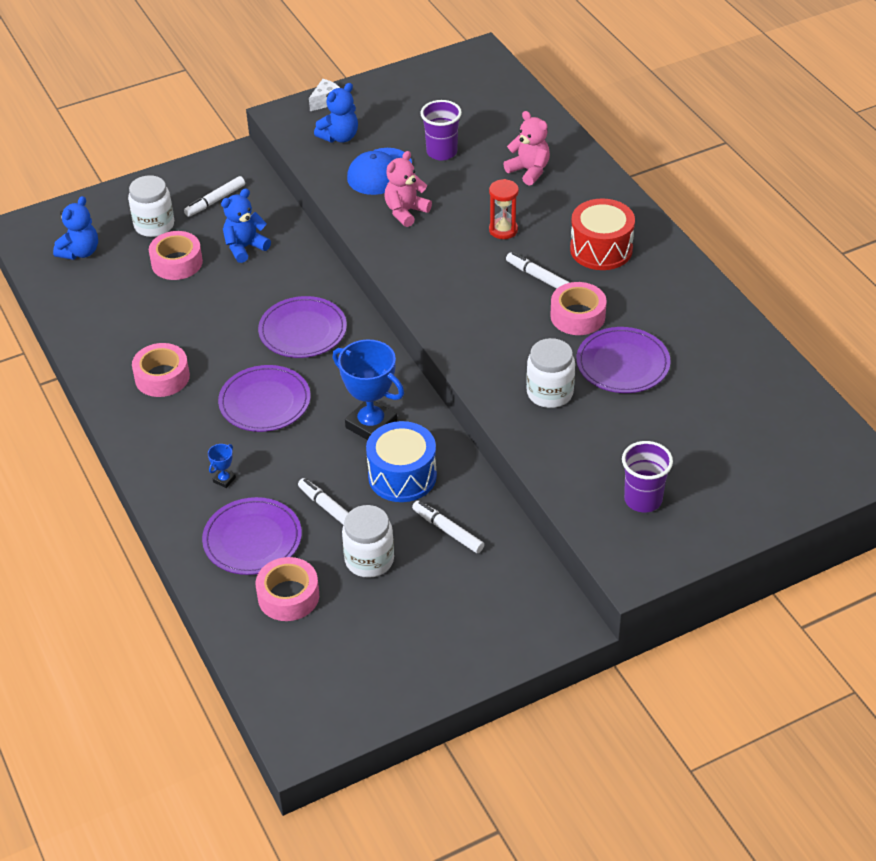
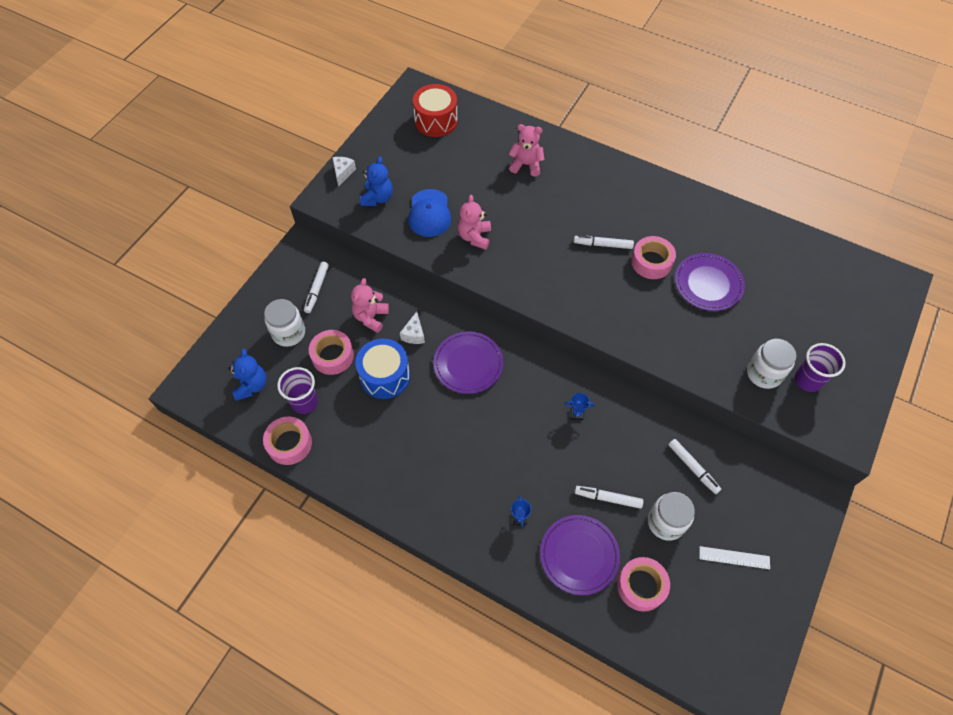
camera: 35 degrees left, 15 degrees up
(162, 377) = (403, 458): pink tape -> pink tape (289, 443)
(245, 247) = (371, 317): blue teddy bear -> pink teddy bear
(265, 402) = (492, 437): purple plate -> none
(273, 281) = (414, 334): none -> white cheese
(371, 425) = (576, 414): blue trophy -> blue trophy, size x0.43
(402, 476) = (630, 442): blue drum -> blue drum (385, 376)
(410, 626) = (734, 557): none -> white ruler
(441, 152) = (457, 177): purple cup -> purple cup (305, 402)
(448, 531) = (693, 468): white marker -> white marker turned 135 degrees counterclockwise
(503, 230) = (549, 219): red hourglass -> none
(549, 393) = (686, 331): white jar -> white jar (764, 373)
(601, 249) = (621, 203): red drum -> red drum (436, 121)

